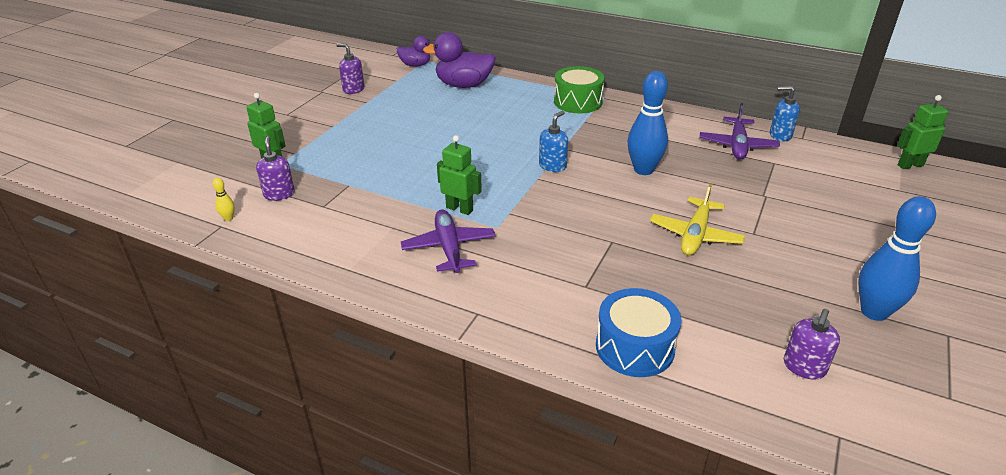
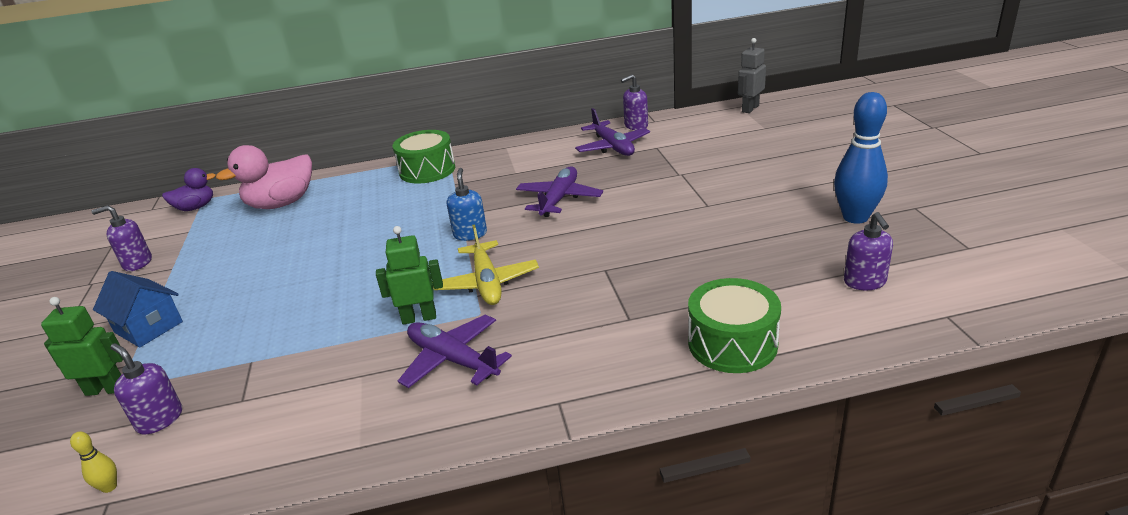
camera: 35 degrees left, 5 degrees down
(322, 135) = (149, 327): none -> blue house
(464, 85) = (281, 204): purple duck -> pink duck
(634, 347) = (732, 343): blue drum -> green drum
(643, 170) = (559, 199): blue bowling pin -> purple plane
(695, 235) = (666, 229): yellow plane -> yellow plane (487, 283)
(780, 135) = (636, 126): blue soap dispenser -> purple soap dispenser
(910, 165) = (750, 108): green robot -> grey robot

